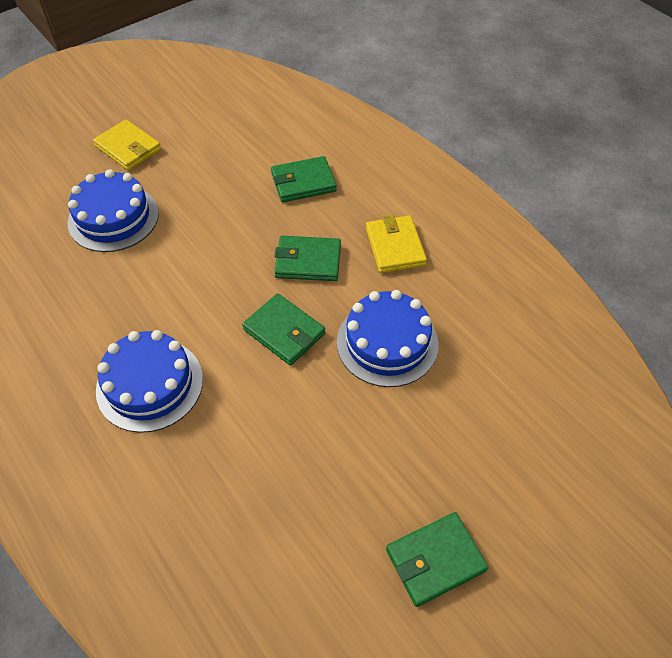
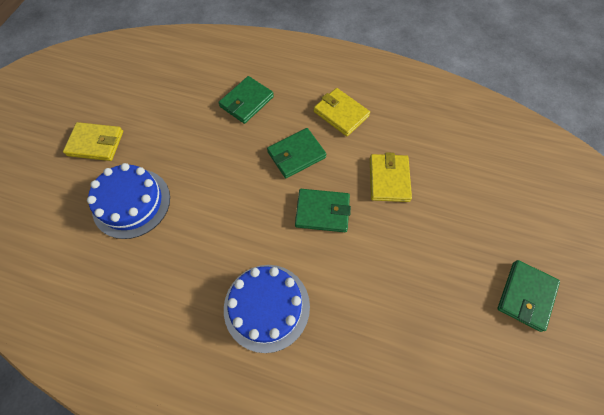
camera: 35 degrees left, 10 degrees up
(387, 342) = (389, 179): blue cake -> yellow wallet

